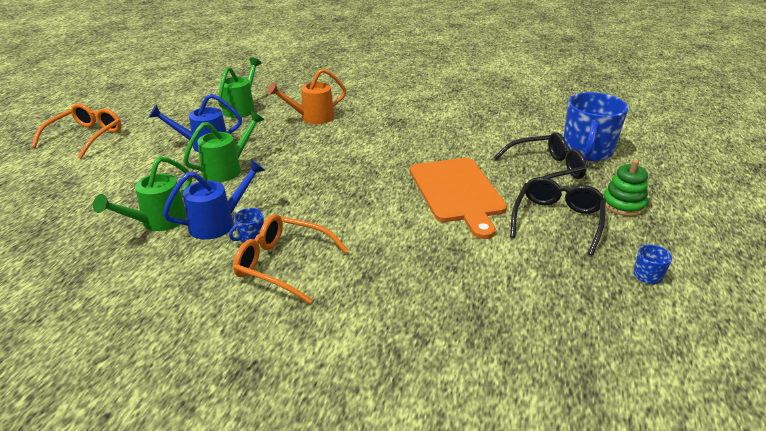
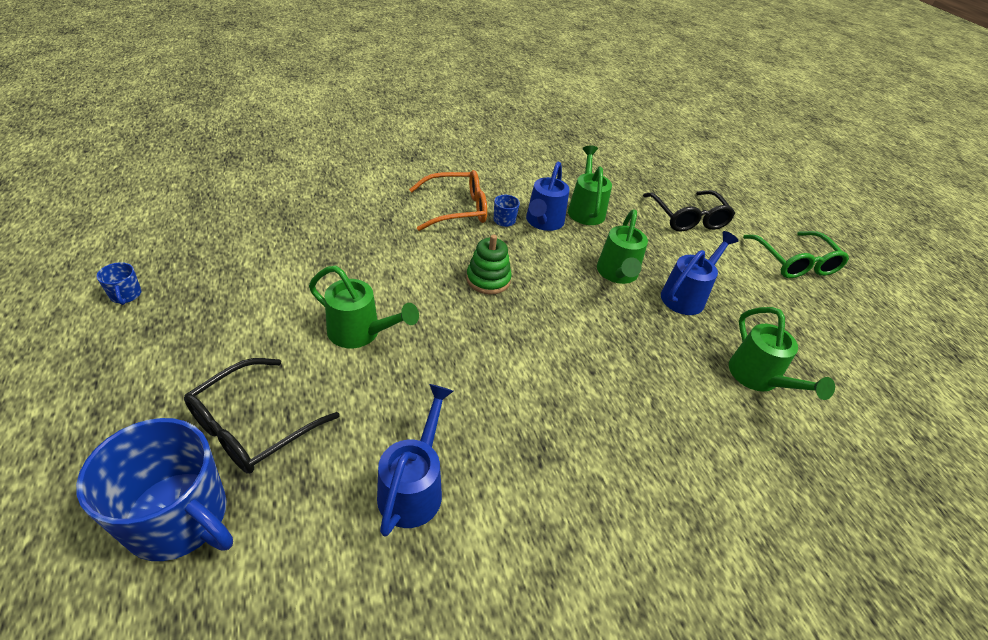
camera: 140 degrees right, 10 degrees up
(85, 137) = (794, 262): orange glasses -> green glasses
(312, 117) = (655, 401): orange watering can -> none
(457, 192) = (360, 333): orange cutting board -> green watering can
(468, 129) = (414, 487): none -> blue watering can
(557, 220) = (227, 332): black glasses -> black glasses (687, 218)
(587, 151) = (179, 518): blue mug -> blue mug turned 135 degrees clockwise
(623, 205) = (132, 393): green stacking toy -> green stacking toy (488, 279)

